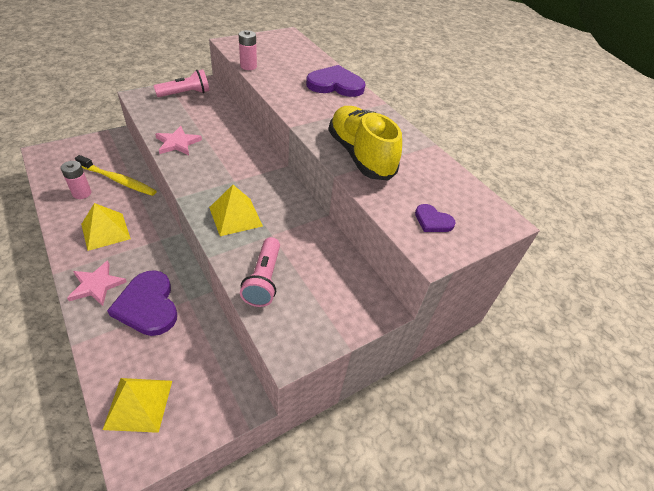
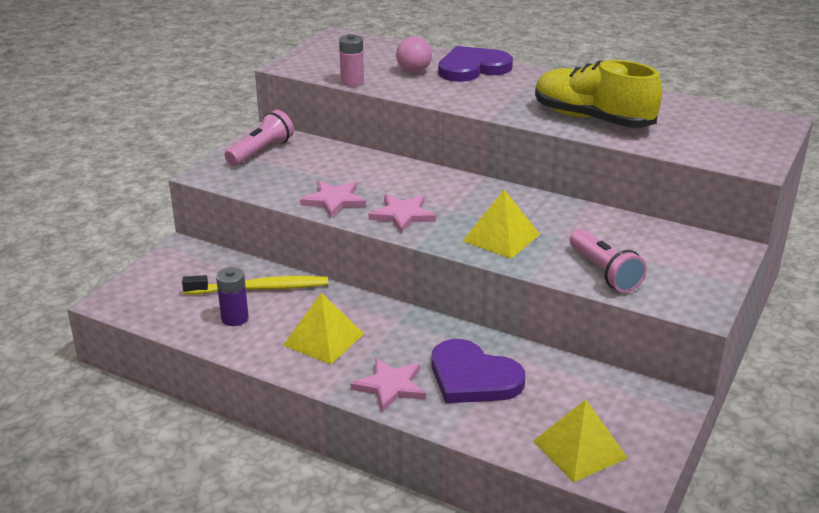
camera: 25 degrees left, 15 degrees down
(82, 193) = (235, 318): pink battery -> purple battery
(200, 171) = (402, 215): none -> pink star
(295, 73) = (413, 71): none -> pink ball
(432, 221) = (725, 144): purple heart -> none

